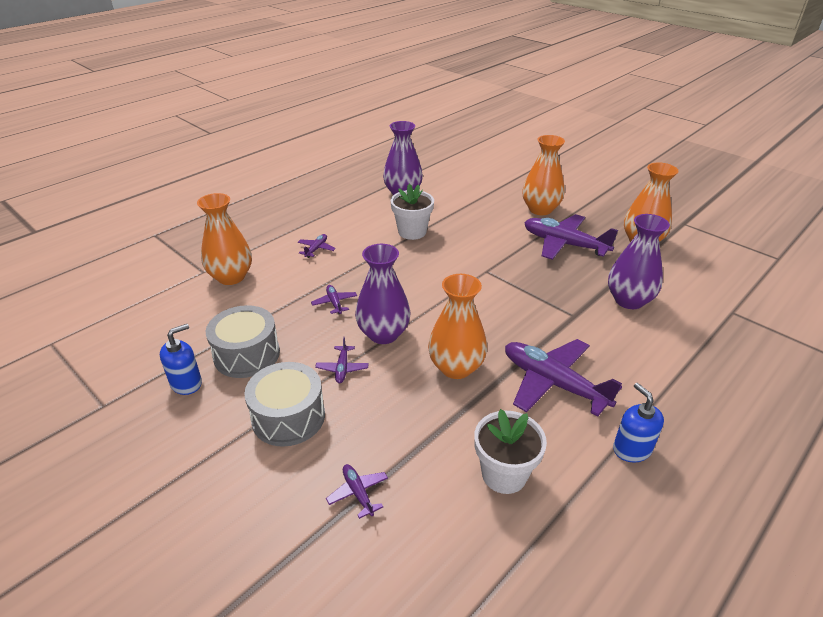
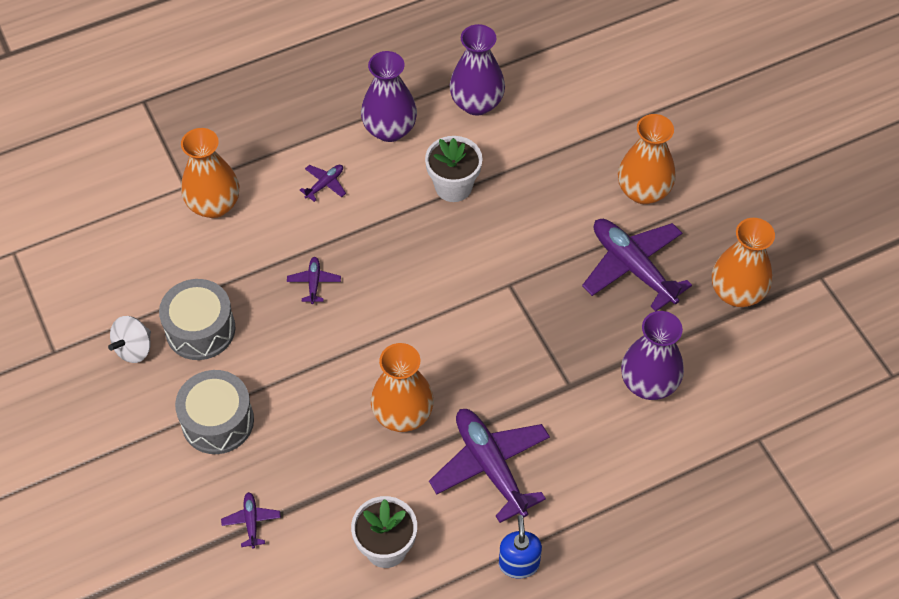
camera: 20 degrees right, 20 degrees up
(186, 383) = (134, 349): blue soap dispenser -> white spinning top
(342, 368) = (288, 378): purple plane -> none
(383, 334) = (348, 345): purple vase -> purple vase (389, 129)

